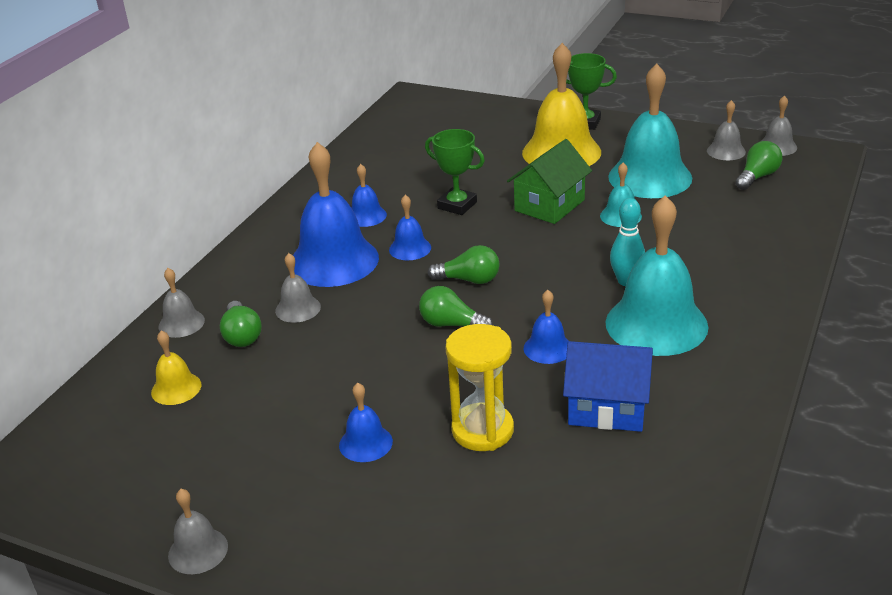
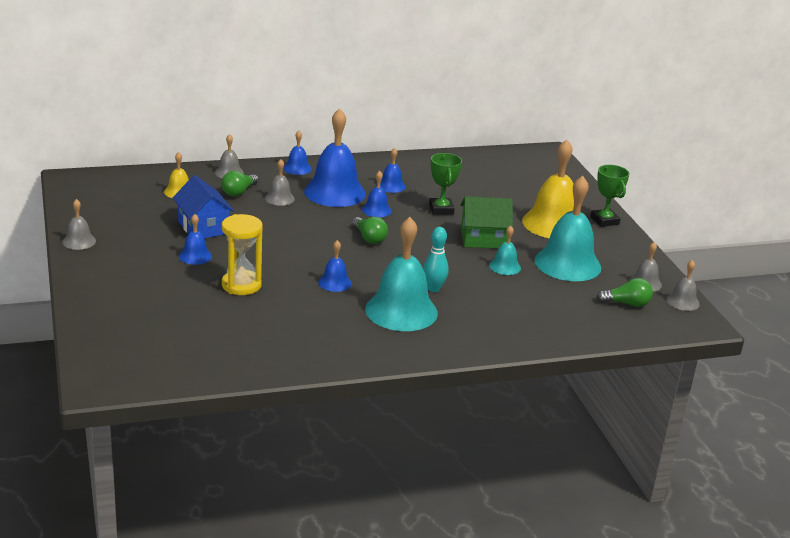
camera: 45 degrees right, 5 degrees down
(241, 265) = (297, 168): none -> blue bell
(452, 324) = (320, 247): green light bulb -> none
(607, 408) = (303, 317): blue house -> blue house (203, 227)

